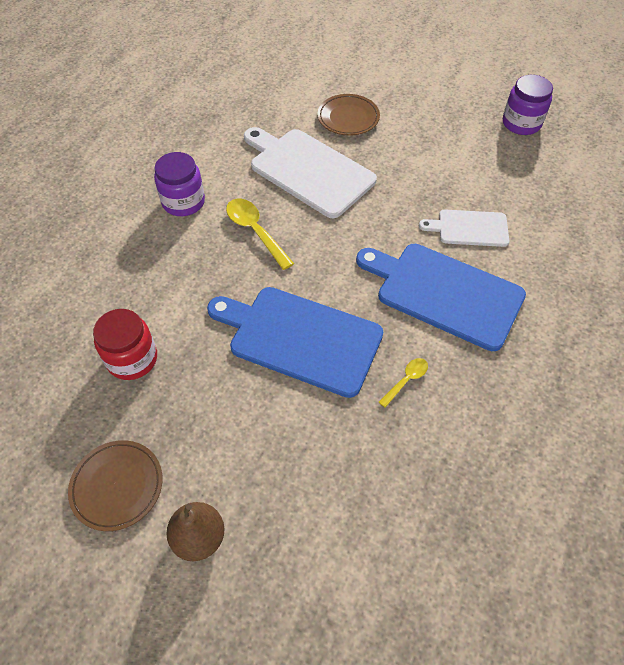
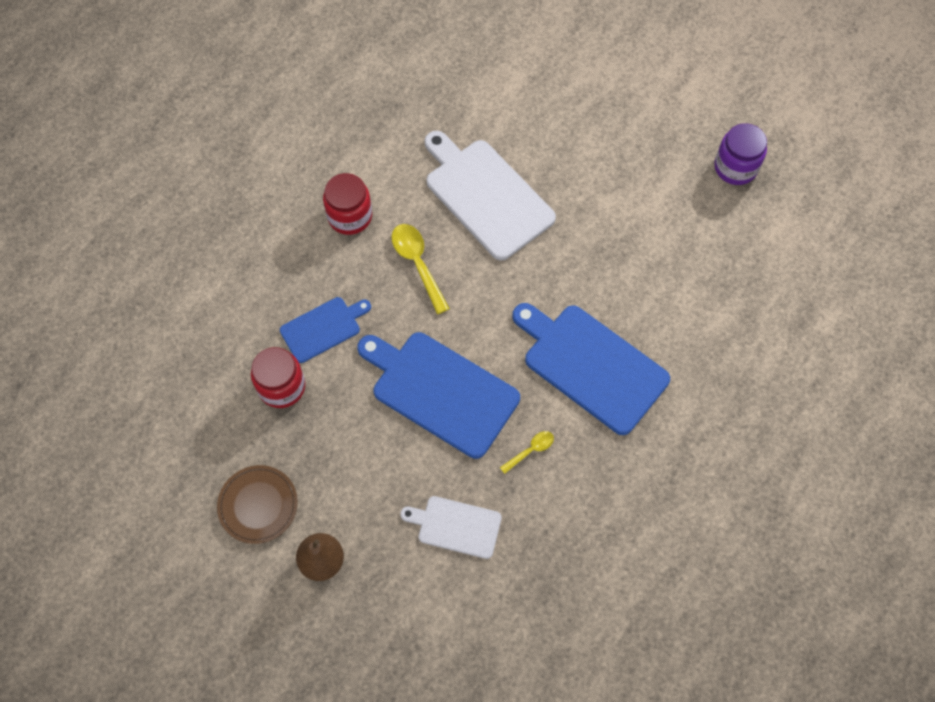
camera: 10 degrees right, 10 degrees up
(170, 299) = (323, 328): none -> blue cutting board
(183, 202) = (350, 216): purple jar -> red jar
(348, 118) = (544, 131): brown plate -> none
(469, 228) = (637, 294): white cutting board -> white cutting board (456, 526)

